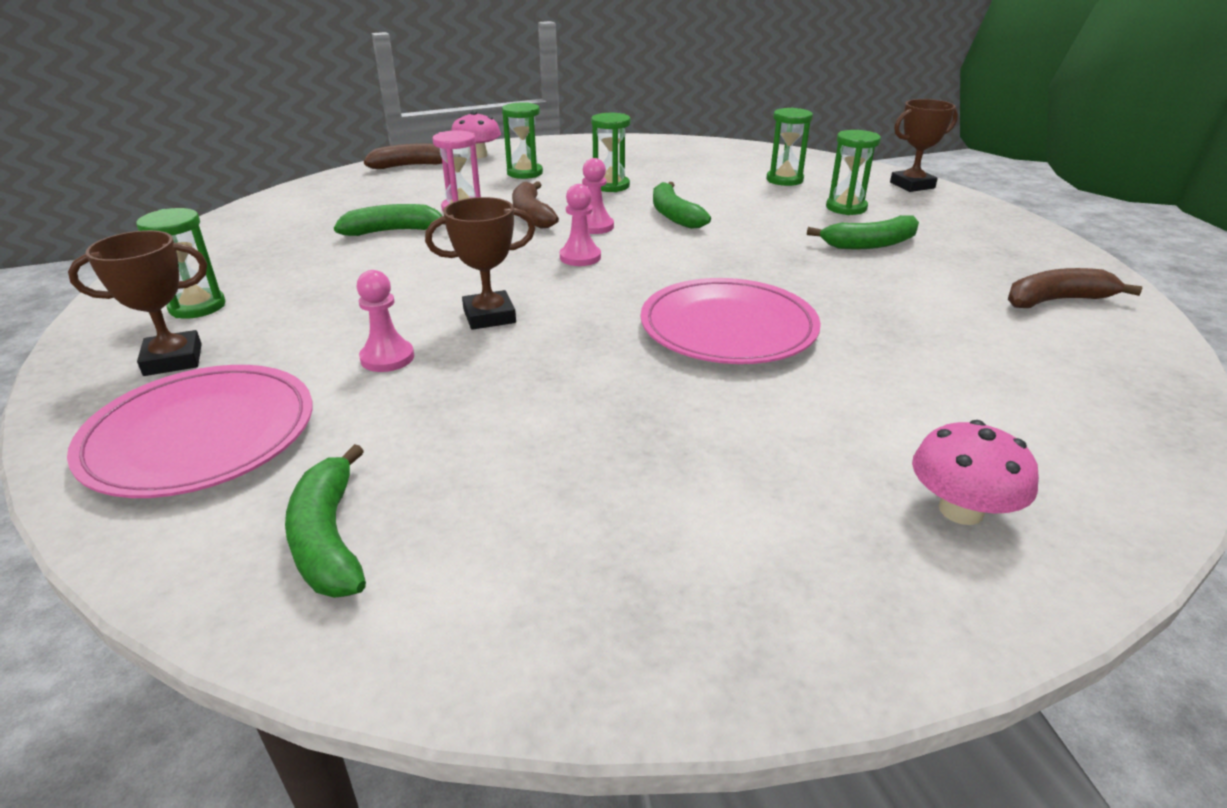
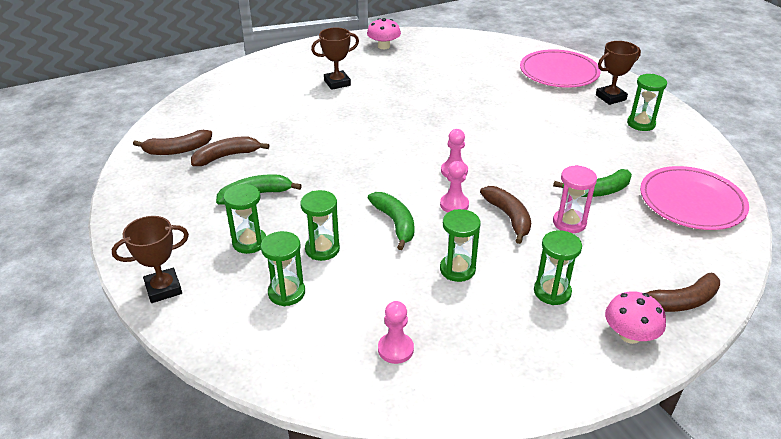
camera: 175 degrees right, 5 degrees up
(329, 538) = (487, 51): green banana -> none
(387, 358) = (518, 102): pink pawn -> pink pawn (395, 349)
(489, 316) = (486, 125): brown trophy -> brown trophy (337, 83)
(728, 328) = (364, 124): pink plate -> pink plate (691, 202)
(758, 201) = (322, 249): none -> green hourglass
(957, 288) = (227, 156): none -> brown banana
(961, 510) = (299, 65): pink mushroom -> pink mushroom (383, 46)

